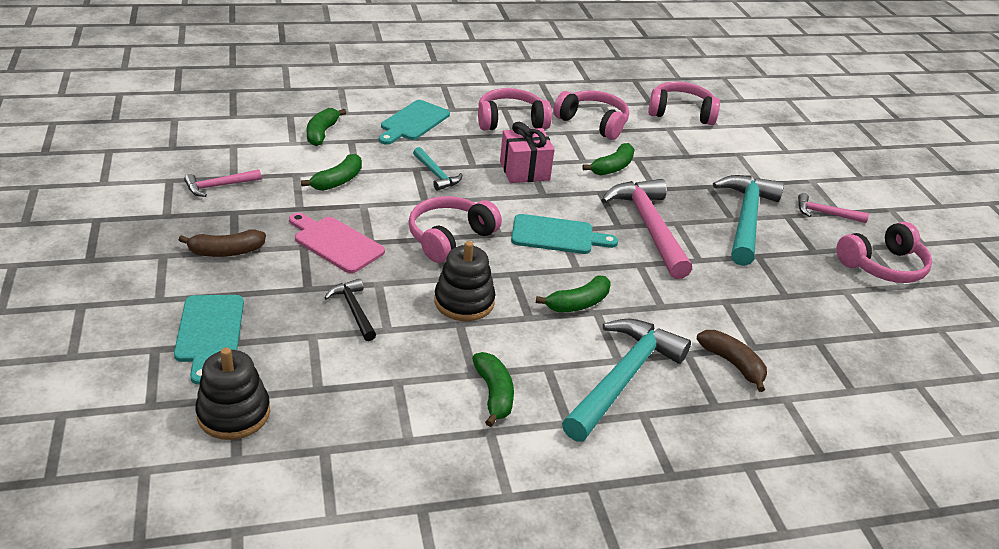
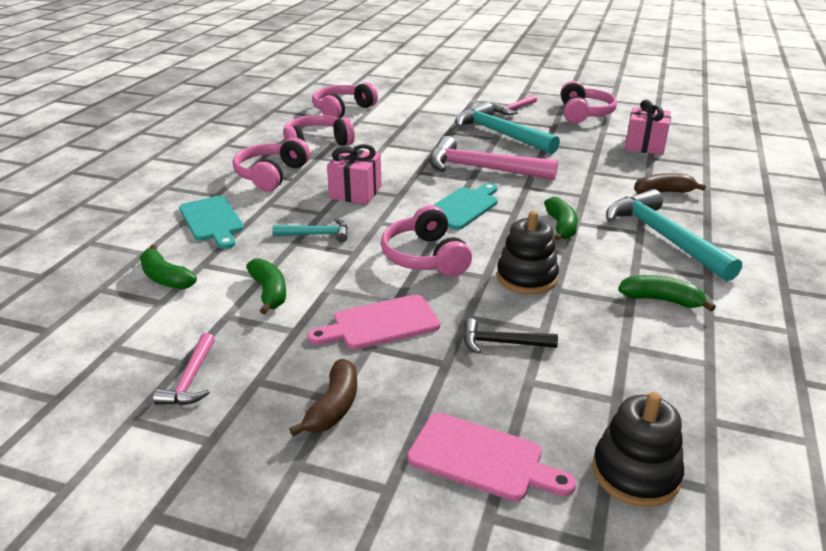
camera: 55 degrees left, 5 degrees down
(209, 332) = (482, 458): turquoise cutting board -> pink cutting board
(612, 167) = (389, 156): green banana -> none
(847, 330) = (644, 145): none -> pink gift

